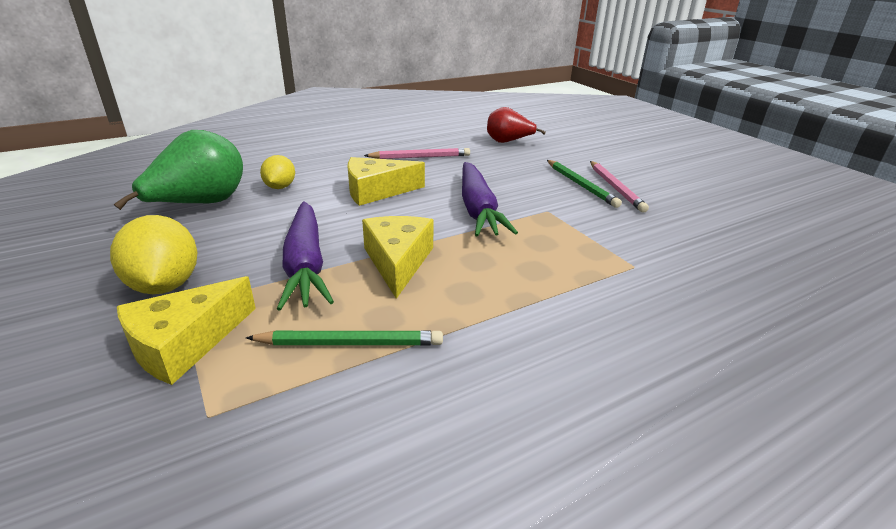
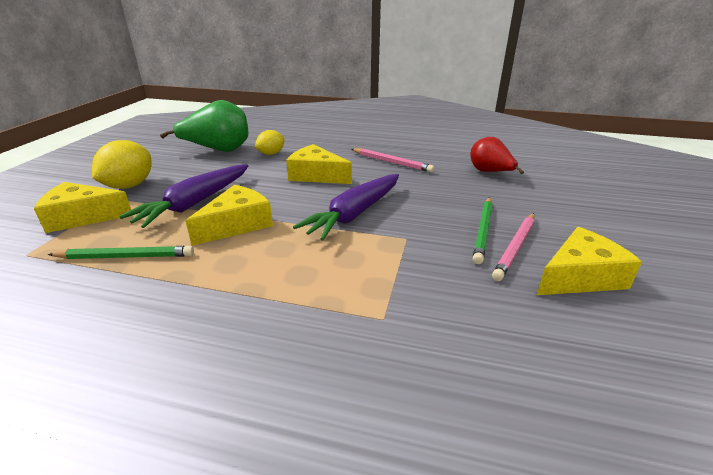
camera: 45 degrees right, 0 degrees up
(350, 343) = (126, 256): green pencil -> green pencil turned 45 degrees counterclockwise
(671, 191) = (579, 276): none -> yellow cheese

